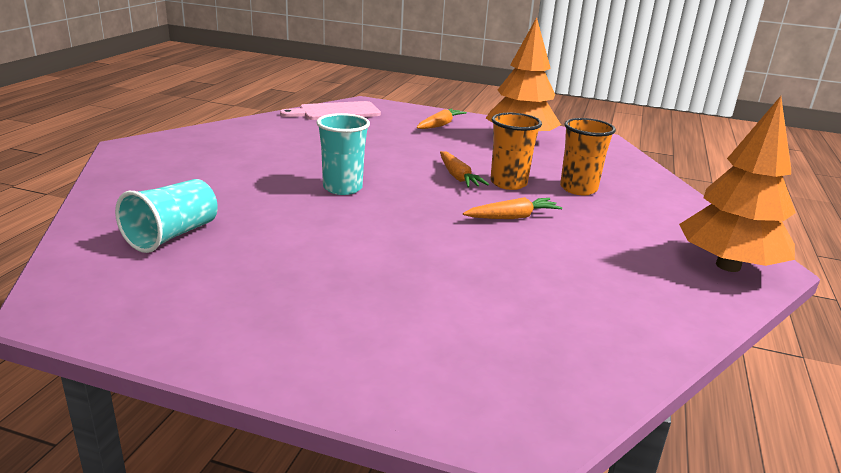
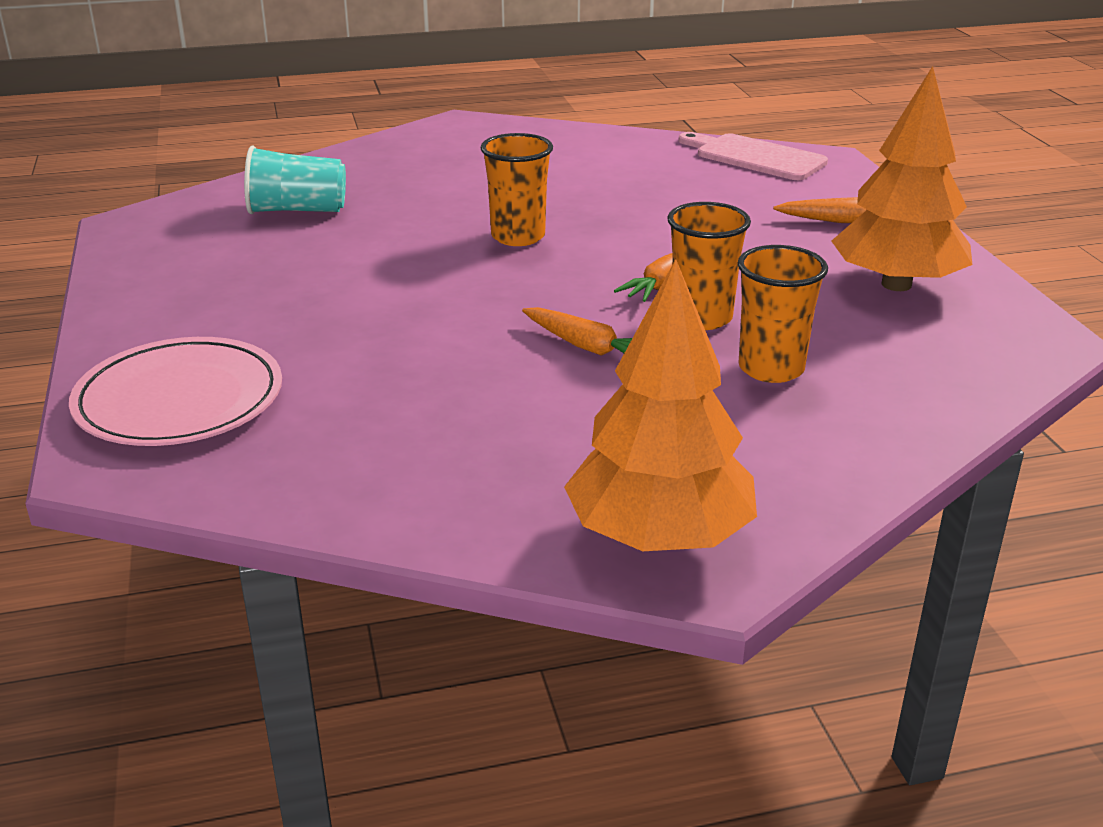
camera: 60 degrees right, 5 degrees up
(342, 188) = (518, 236): turquoise cup -> orange cup
(445, 370) = (179, 400): none -> pink plate

